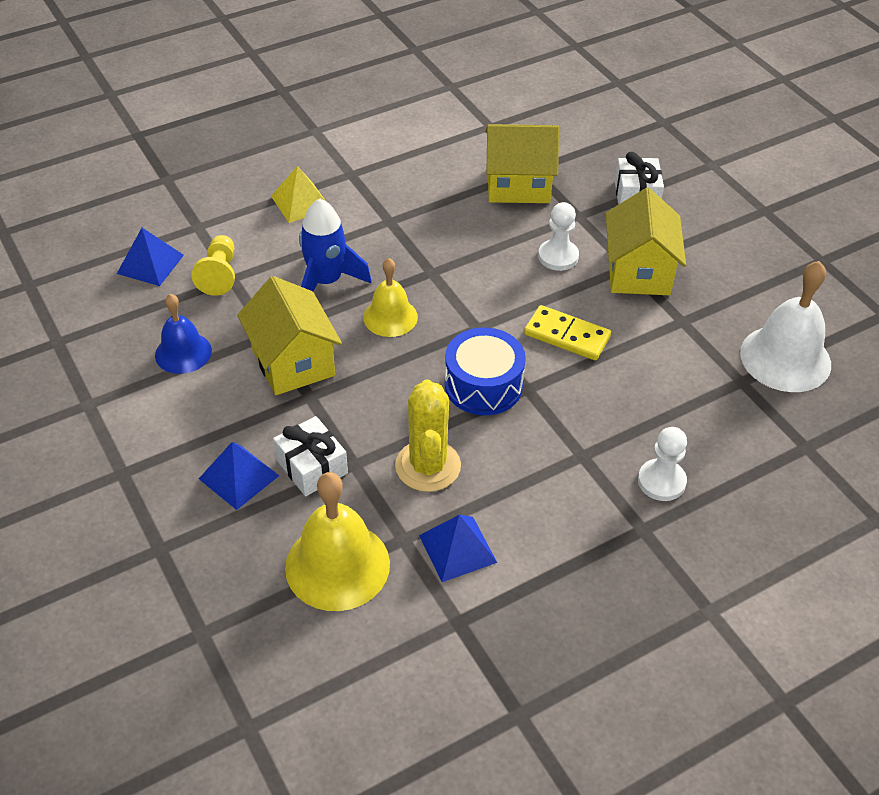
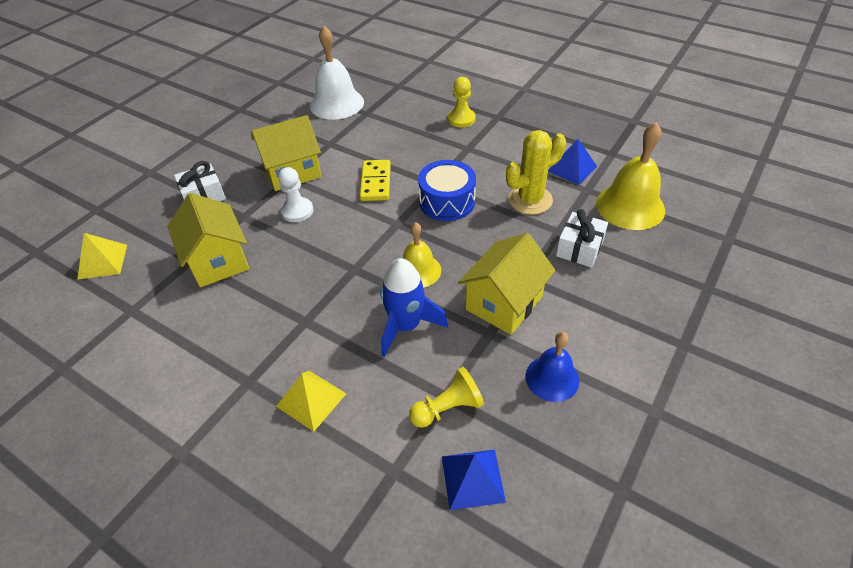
camera: 115 degrees left, 0 degrees up
(238, 477) = (622, 279): blue pyramid -> none
(572, 117) = (102, 261): none -> yellow pyramid
(661, 481) = (461, 119): white pawn -> yellow pawn

